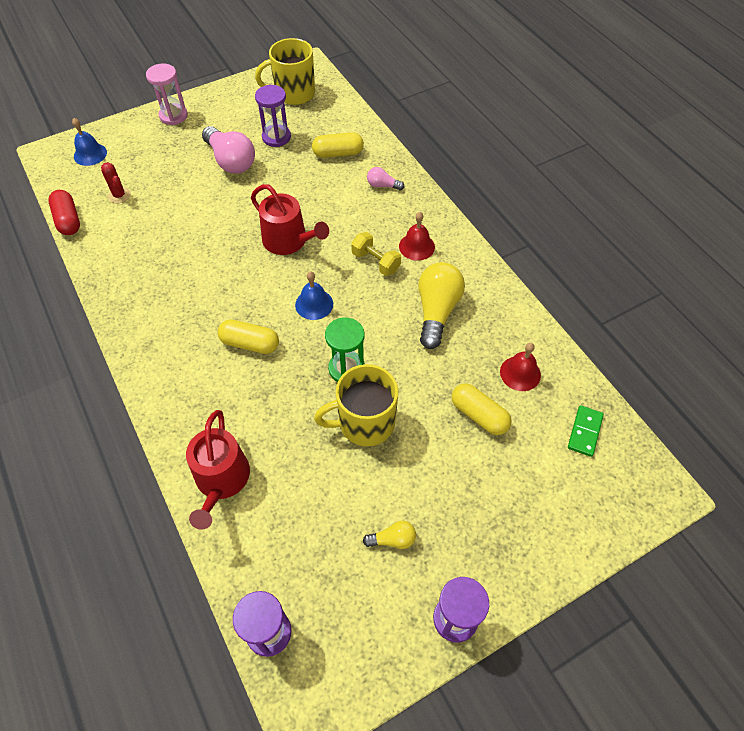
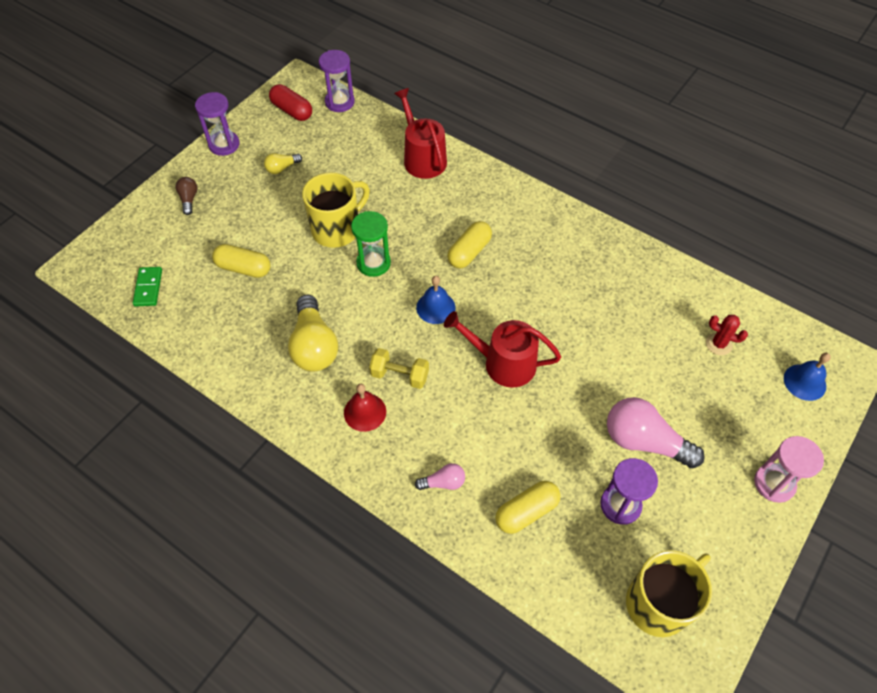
camera: 155 degrees right, 0 degrees up
(68, 220) = (736, 297): red capsule -> red capsule (292, 111)
(250, 344) = (469, 252): yellow capsule -> yellow capsule turned 45 degrees counterclockwise
(520, 373) = (215, 316): red bell -> none
(521, 538) = (189, 199): none -> brown light bulb

